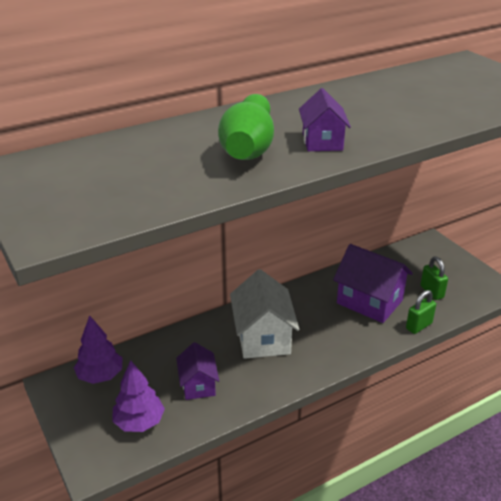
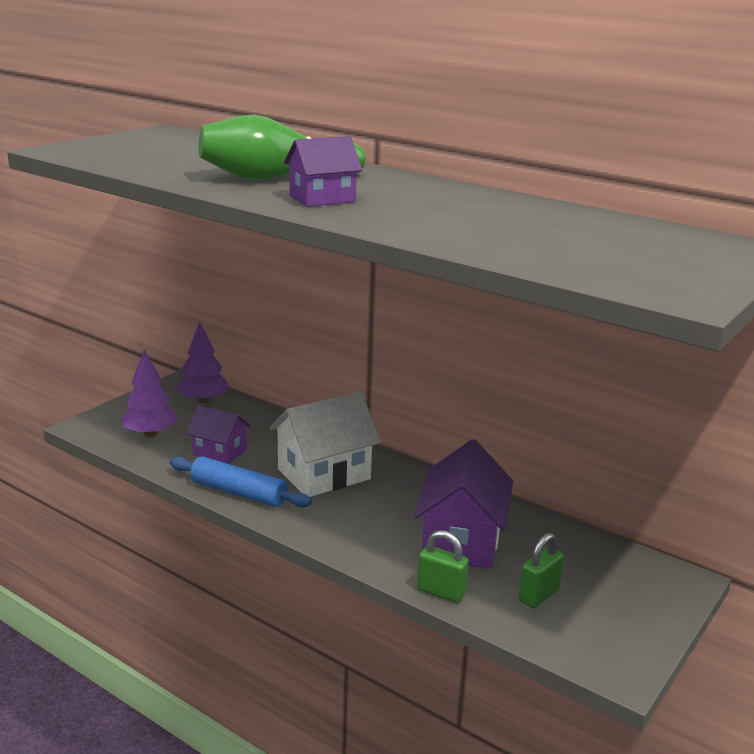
camera: 65 degrees right, 10 degrees down
(198, 385) = (219, 452): purple house -> purple house turned 60 degrees clockwise
(266, 387) = (238, 493): none -> blue rolling pin

